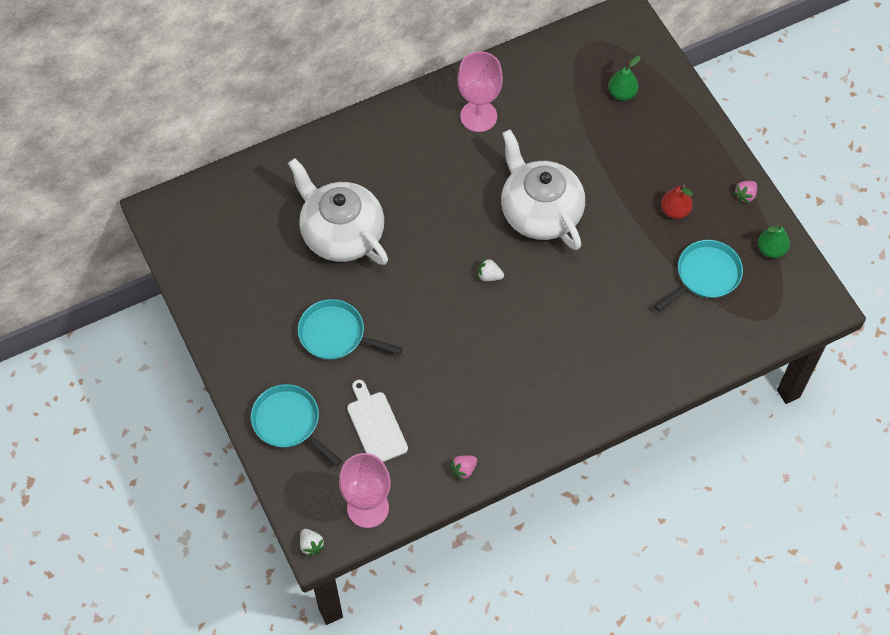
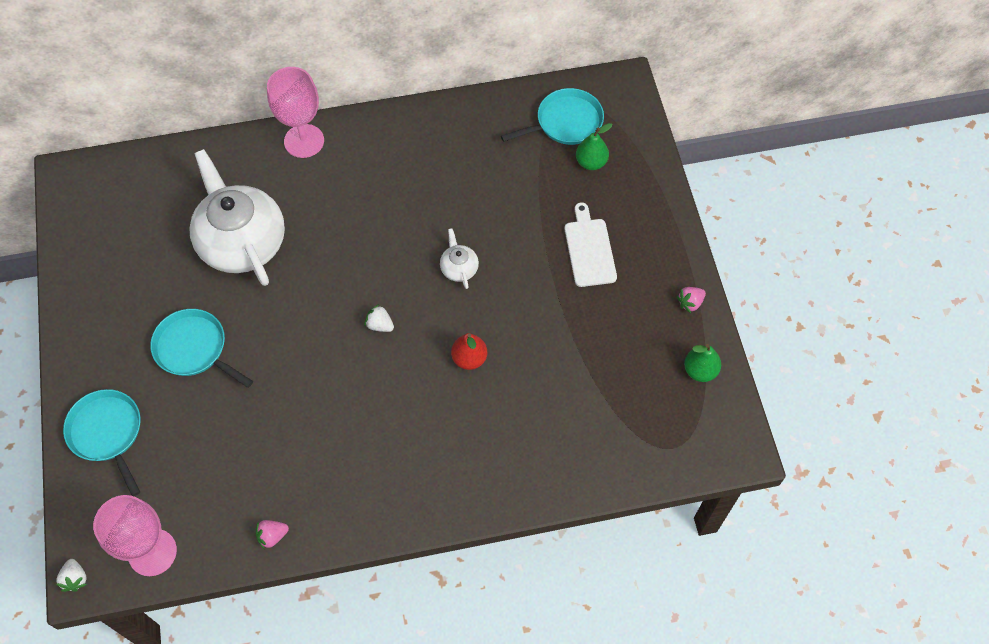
camera: 15 degrees right, 0 degrees up
(376, 425) = (197, 460): white cutting board -> white cutting board (589, 249)
(478, 116) = (430, 152): pink goblet -> pink goblet (304, 141)
(540, 212) = (459, 268): white teapot -> white teapot, size x0.42
(675, 211) = (606, 302): red pear -> red pear (469, 358)
(705, 275) = (616, 381): turquoise pan -> turquoise pan (566, 122)

